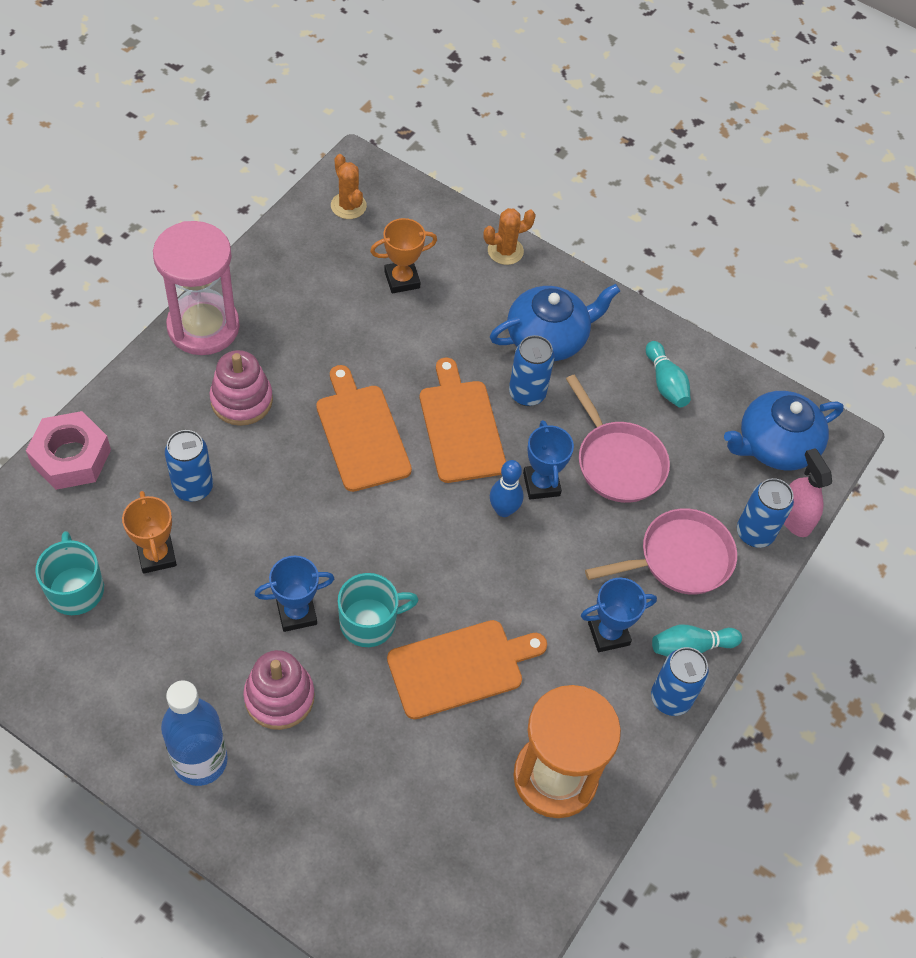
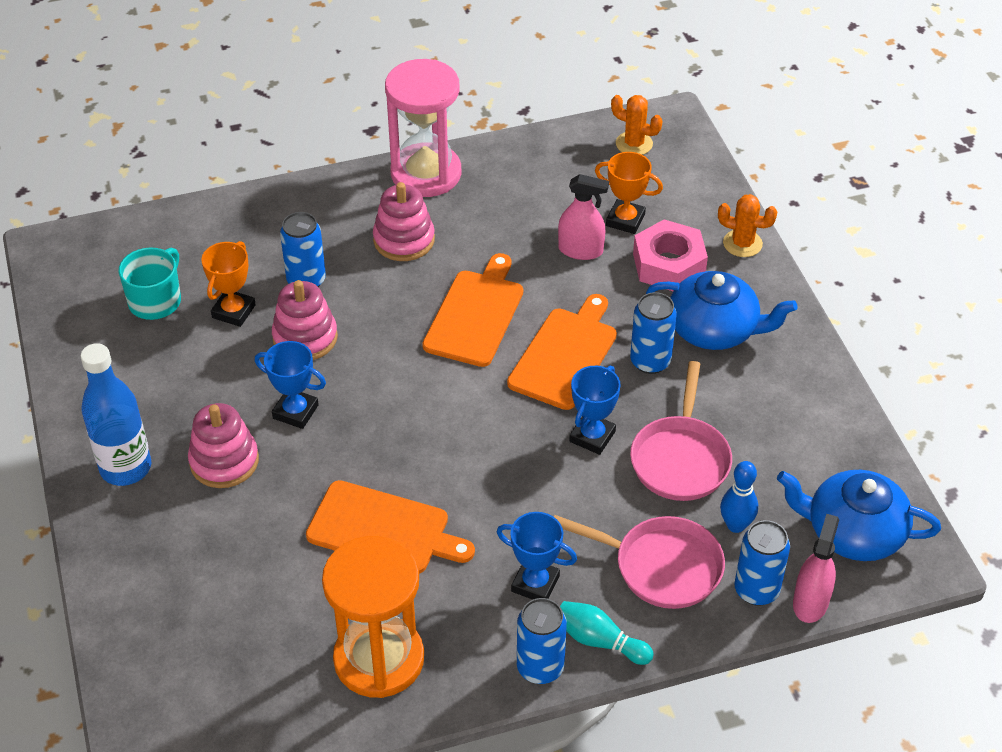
camera: 45 degrees right, 10 degrees down
(71, 457) = (240, 211): pink nut -> pink nut (669, 264)
(242, 541) = (305, 338): none -> pink stacking toy
(348, 206) = (634, 144): orange cactus -> orange cactus turned 75 degrees counterclockwise
(370, 622) = (345, 452): turquoise mug -> none
(391, 326) = (580, 250): none -> pink spray bottle
(503, 510) = (539, 437): blue bowling pin -> blue bowling pin (736, 525)
(665, 383) = (792, 423): turquoise bowling pin -> none

